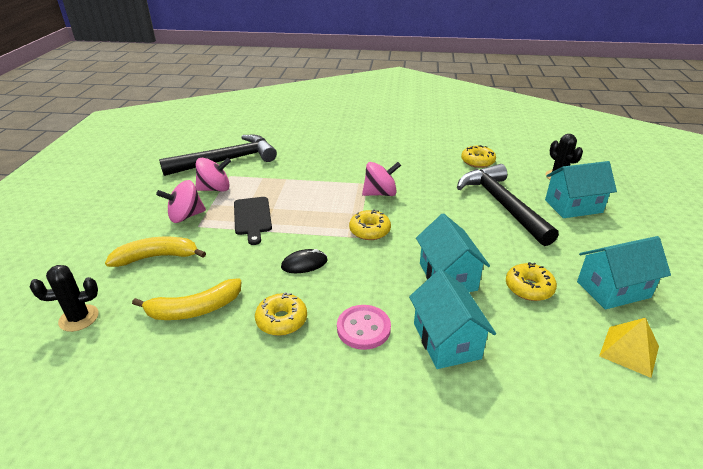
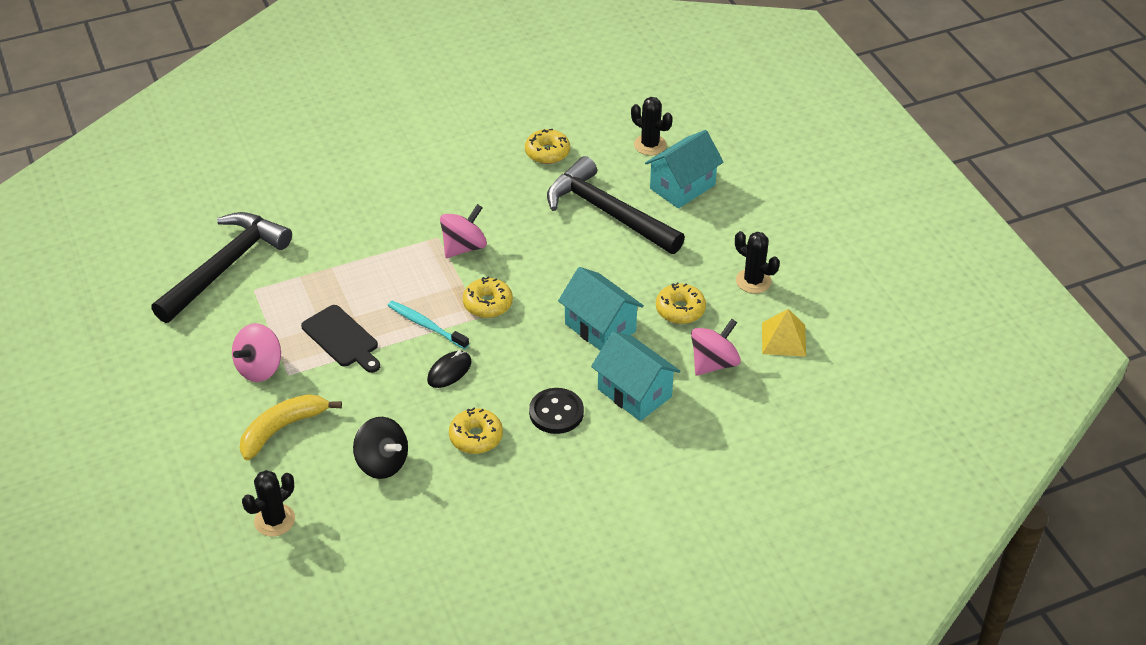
camera: 30 degrees left, 10 degrees up
(194, 309) = (382, 463): yellow banana -> black spinning top
(215, 189) = (256, 317): pink spinning top -> pink spinning top (713, 363)
(314, 229) = (426, 325): none -> turquoise toothbrush
(363, 328) = (556, 412): pink button -> black button
(613, 289) = (753, 281): turquoise house -> black cactus

